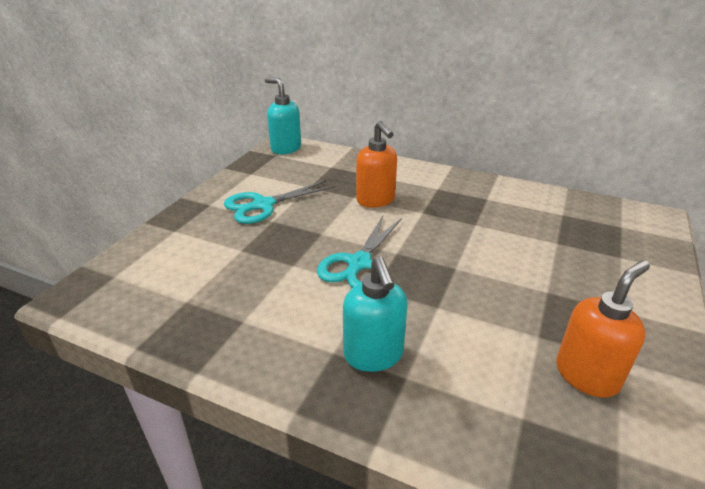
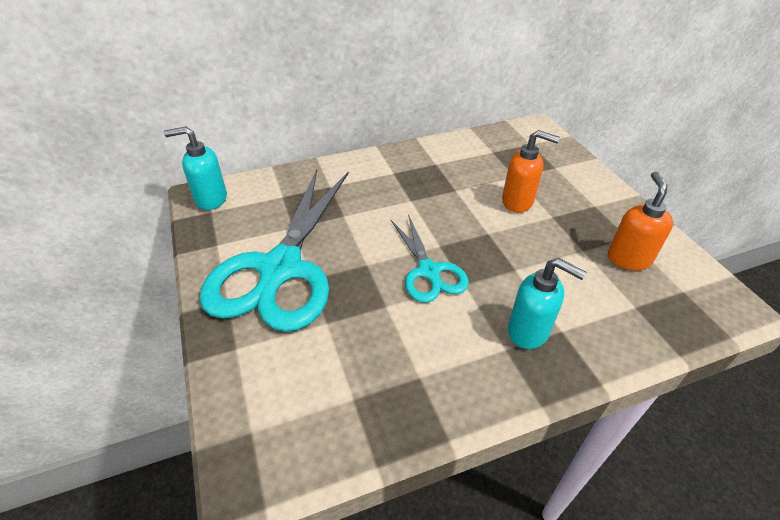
camera: 45 degrees left, 10 degrees up
(262, 205) = (280, 270): turquoise scissors -> turquoise scissors, size x1.94
(376, 200) = (365, 209): orange soap dispenser -> orange soap dispenser (518, 202)

